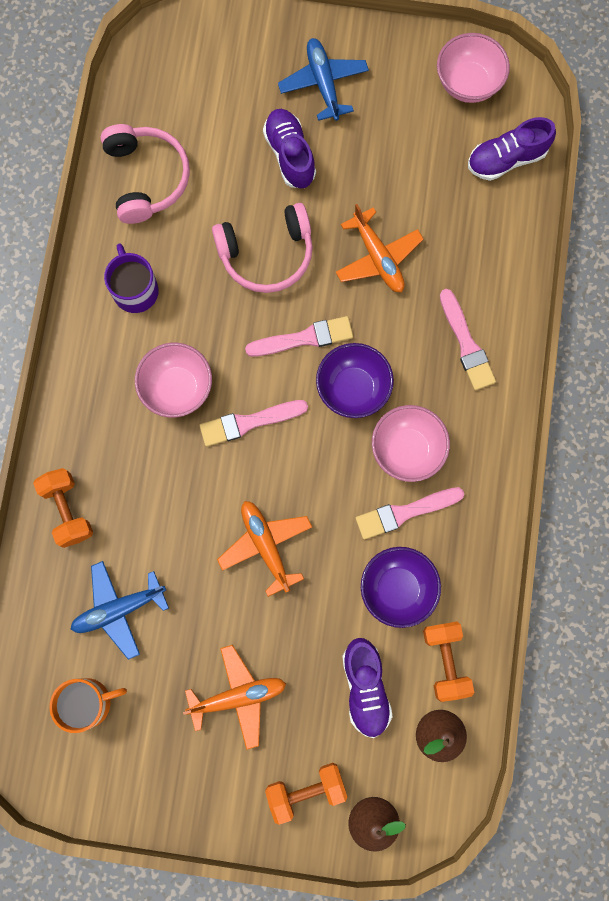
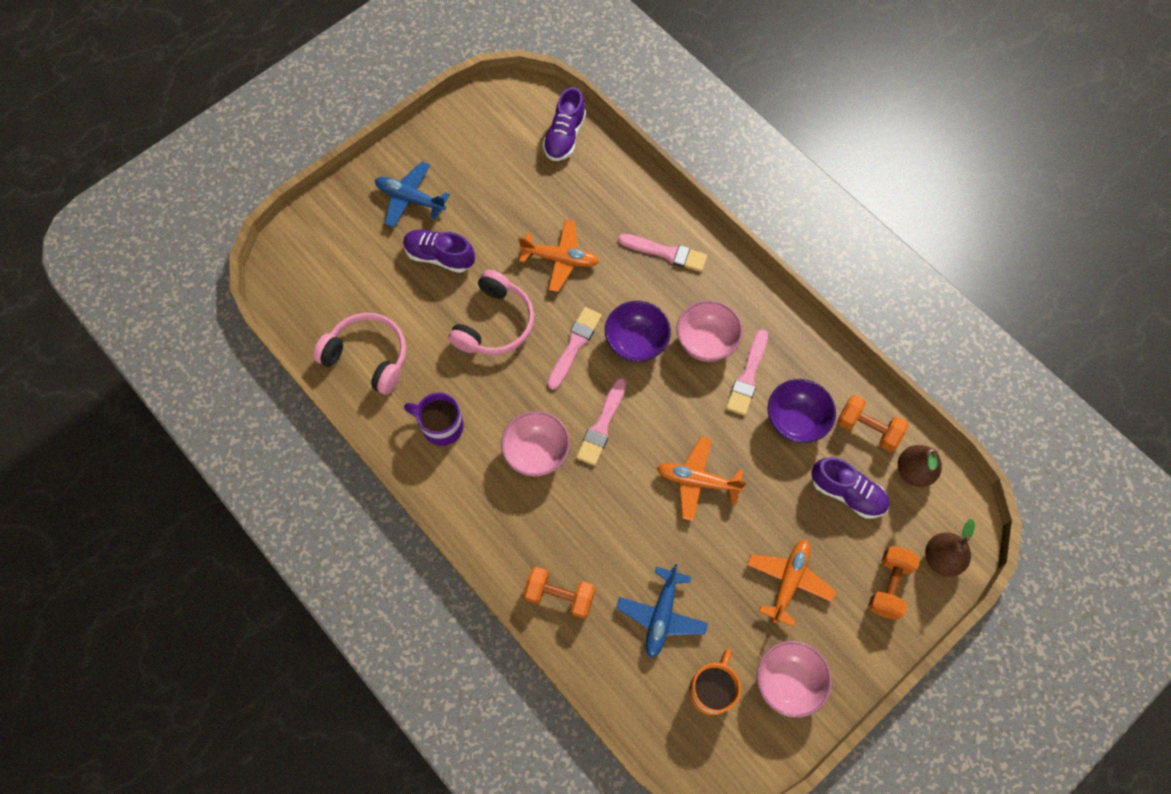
camera: 50 degrees left, 10 degrees down
(468, 83) = (493, 119): pink bowl -> pink bowl (788, 682)

